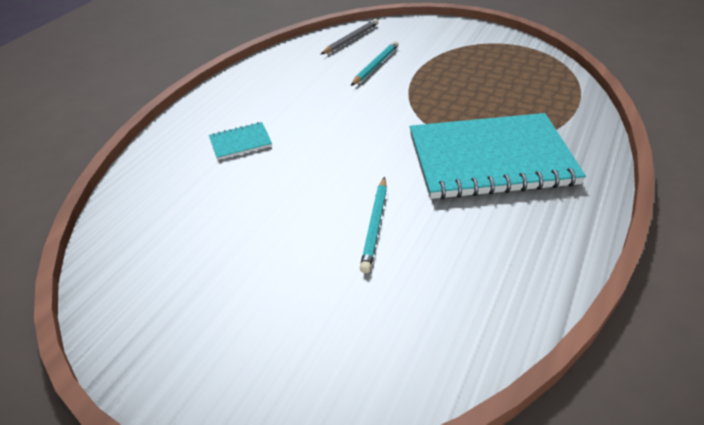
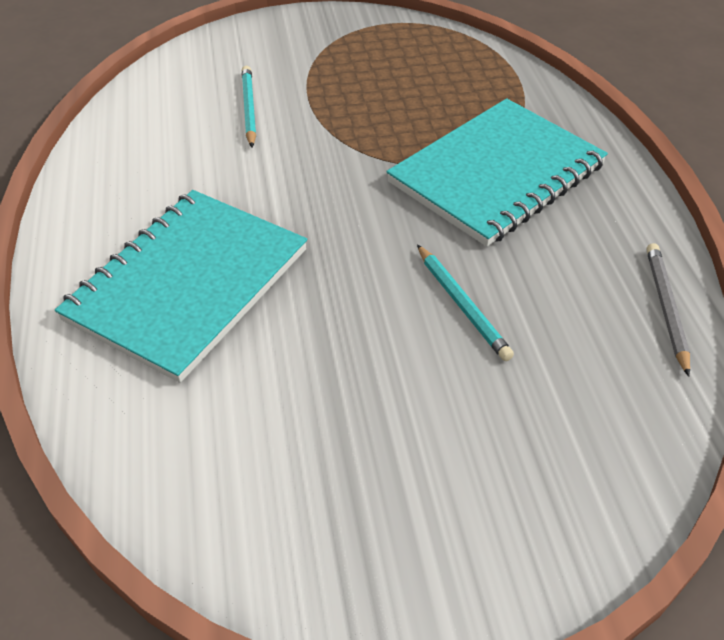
camera: 40 degrees left, 5 degrees up
(240, 142) = (188, 285): turquoise notebook -> turquoise notebook, size x2.46
(351, 39) = (175, 82): grey pencil -> grey pencil (666, 308)

